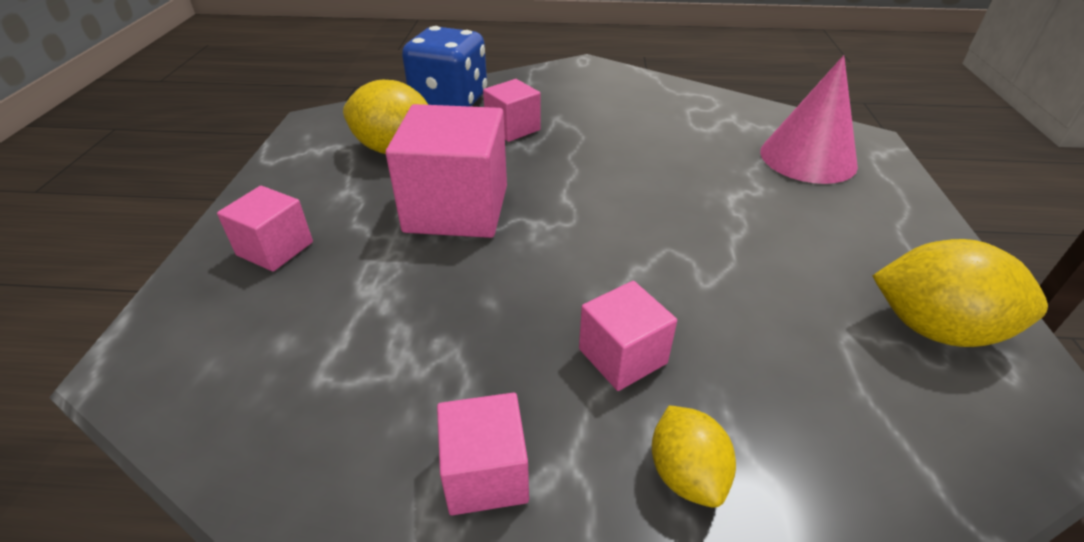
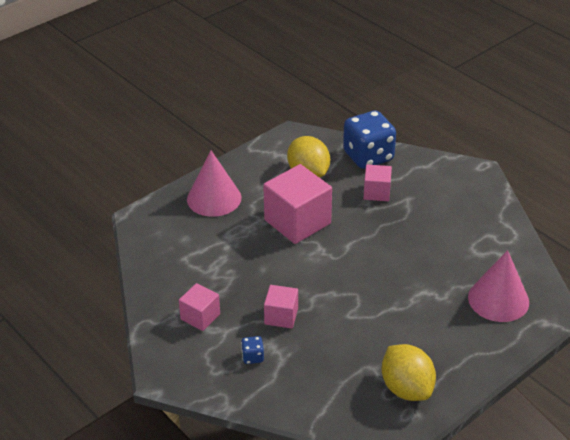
camera: 45 degrees right, 0 degrees up
(275, 248) = (214, 198): pink cube -> pink cone
(686, 473) = (252, 357): yellow lemon -> blue dice

